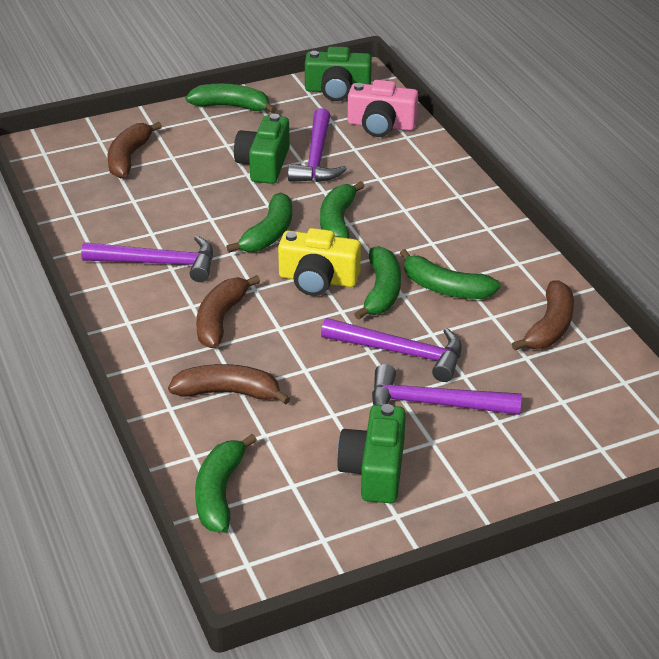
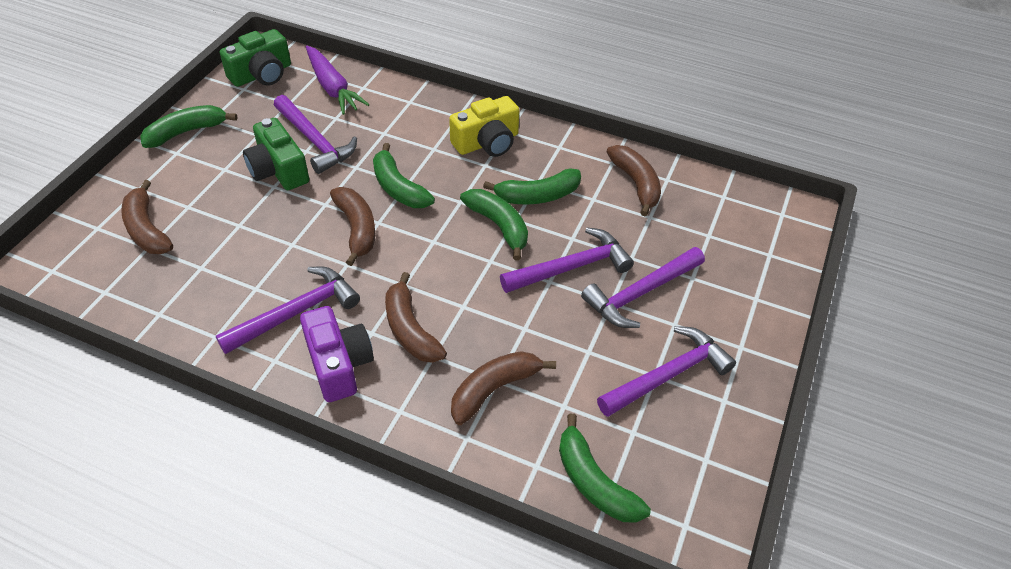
camera: 45 degrees left, 10 degrees up
(145, 311) = (338, 364): none -> purple camera
(269, 234) = (357, 229): green banana -> brown banana
(318, 279) = (442, 245): yellow camera -> yellow camera (487, 142)
(374, 470) = (668, 375): green camera -> purple hammer
(381, 125) = (332, 87): pink camera -> purple carrot

